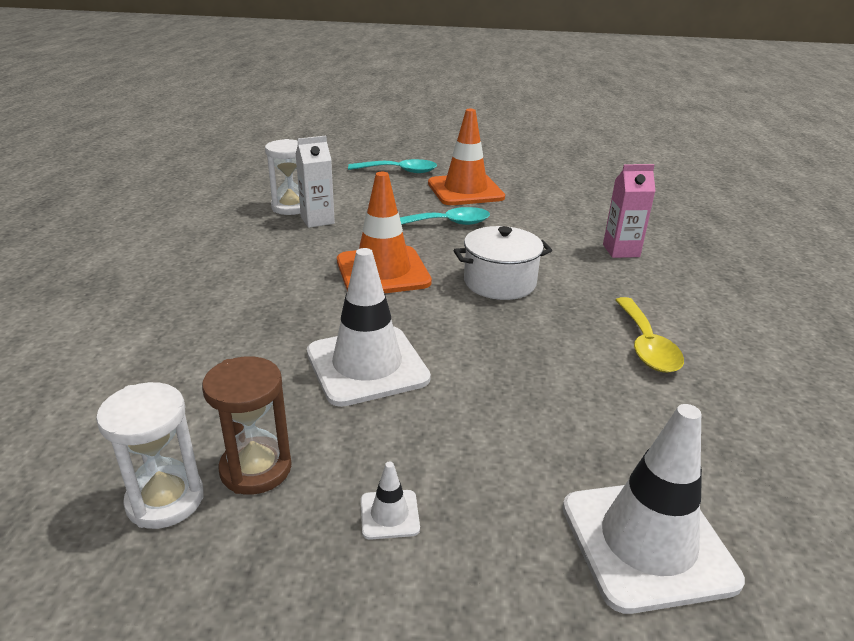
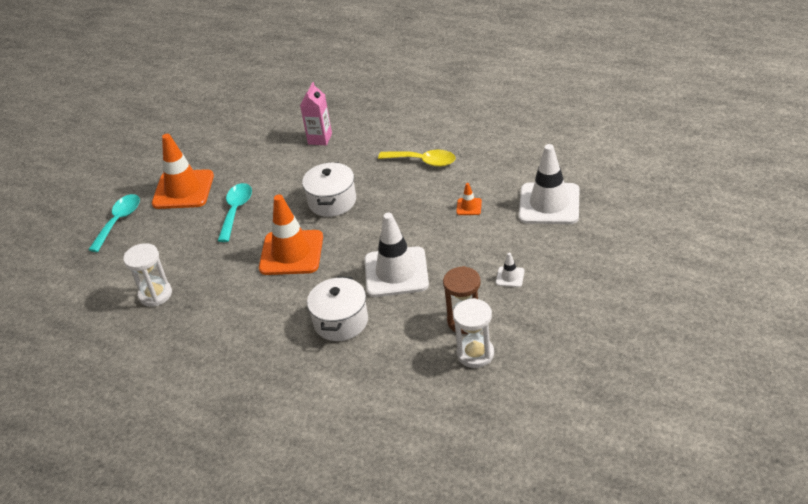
camera: 65 degrees left, 10 degrees up
(251, 334) = (341, 321): none -> white pot
(317, 220) = (190, 280): white carton -> none
(566, 418) = (469, 207): none -> orange traffic cone

